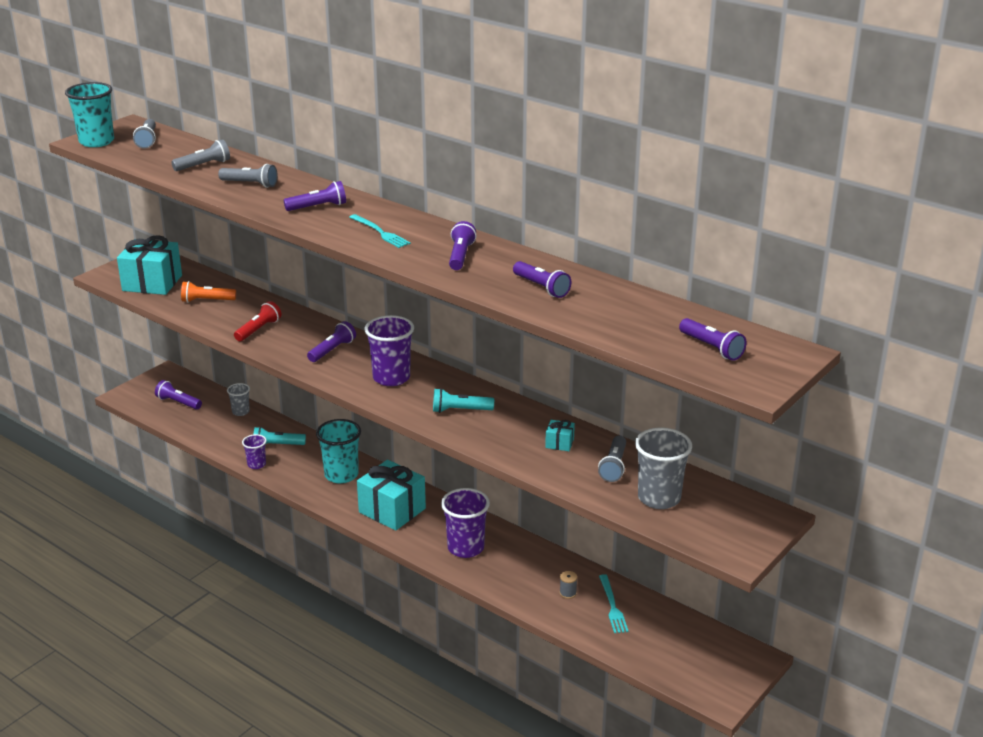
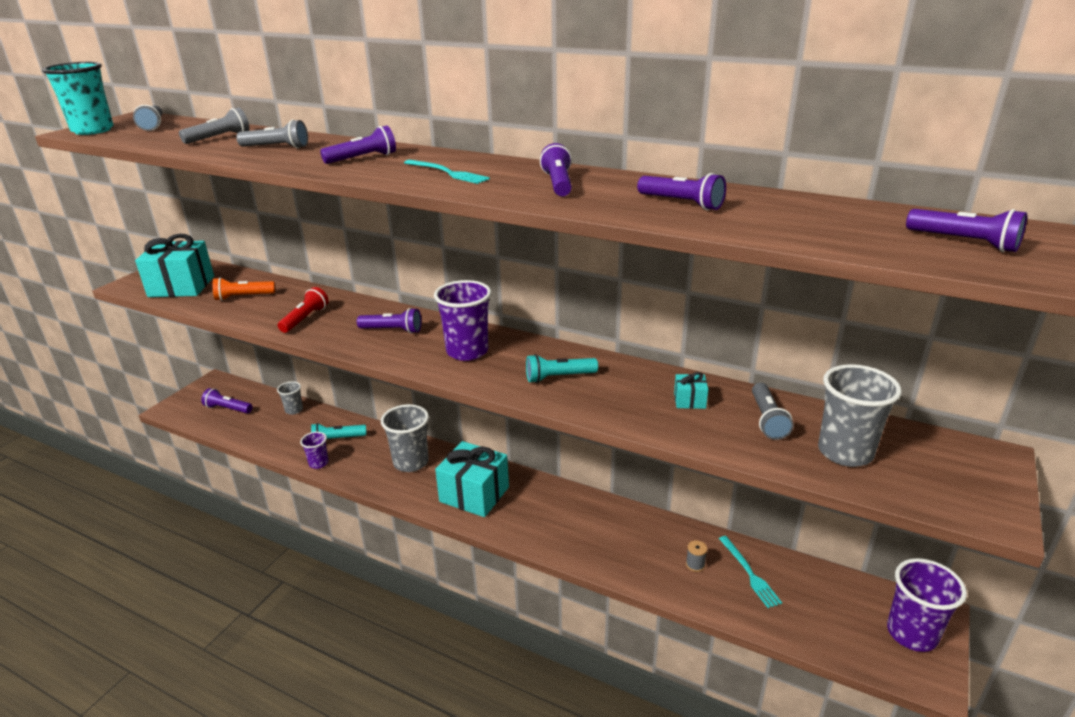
camera: 10 degrees left, 0 degrees up
(332, 350) = (392, 330): purple flashlight -> purple flashlight turned 75 degrees clockwise
(341, 475) = (411, 462): turquoise cup -> grey cup
(465, 548) = (565, 526): purple cup -> purple cup (912, 633)

